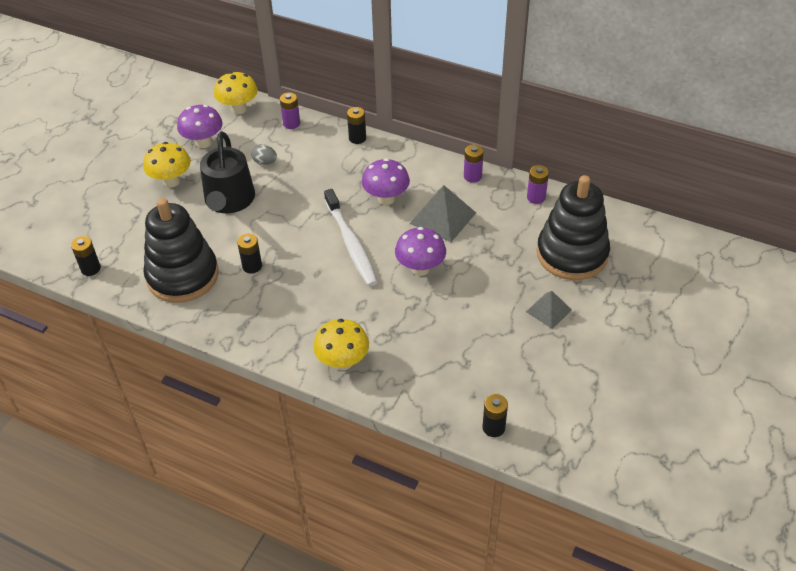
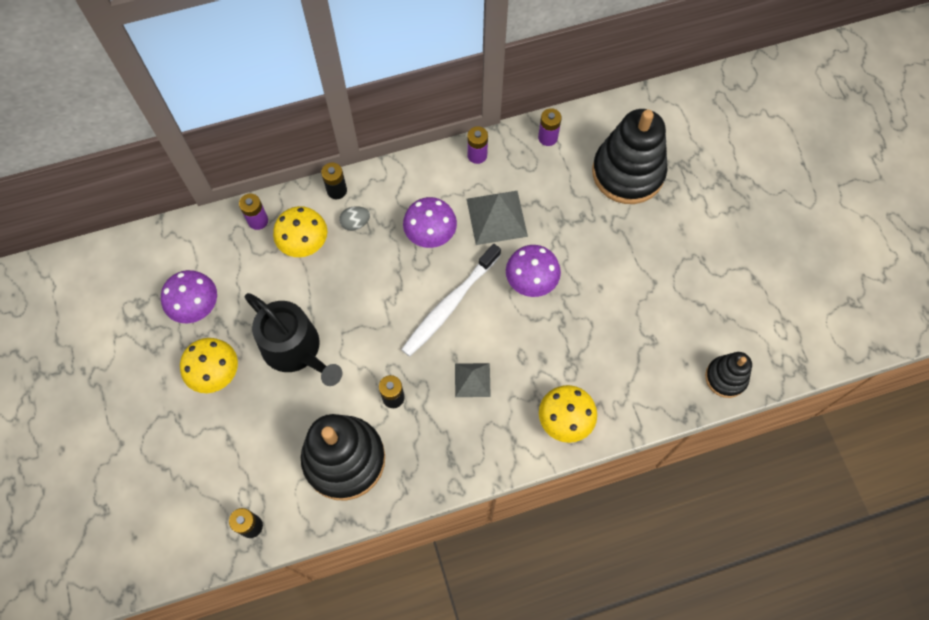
camera: 45 degrees left, 20 degrees up
(239, 109) = (187, 243): yellow mushroom -> yellow mushroom (305, 244)
(265, 162) = (281, 282): grey egg -> grey egg (355, 223)
(351, 243) = (450, 304): white toothbrush -> white toothbrush turned 105 degrees clockwise
(493, 427) = (726, 377): black battery -> black stacking toy
(548, 310) = (662, 240): grey pyramid -> grey pyramid (472, 380)

